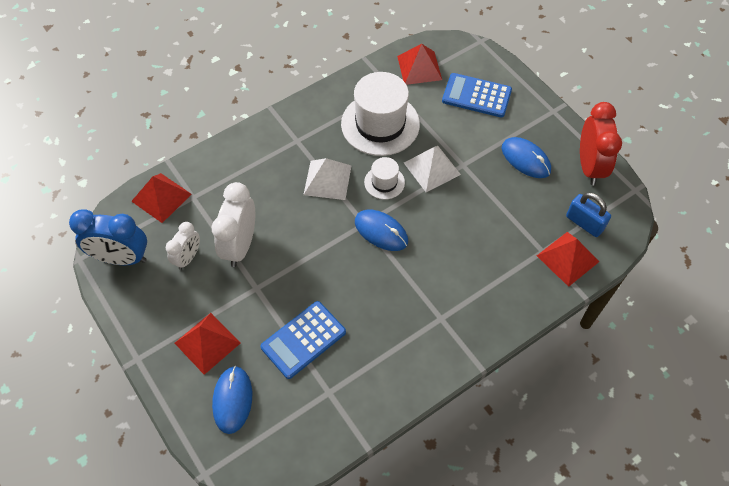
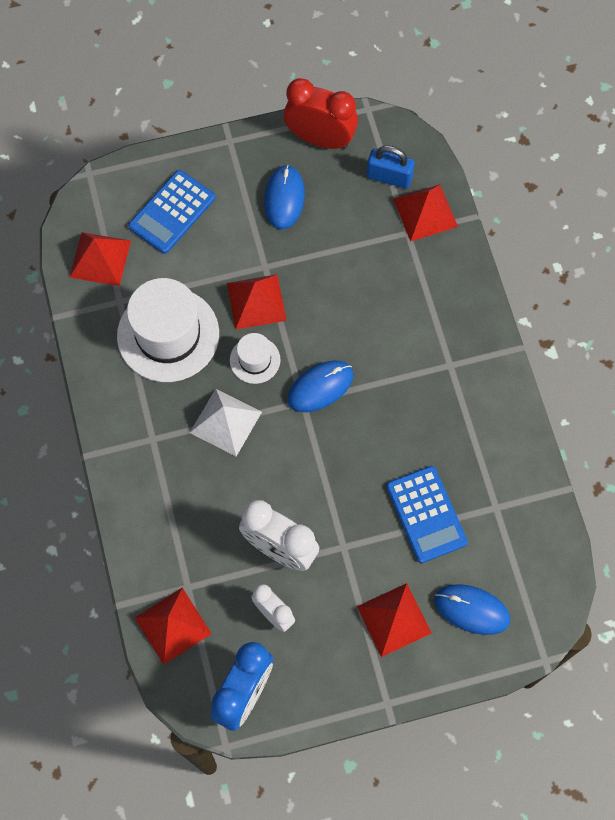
camera: 70 degrees left, 10 degrees up
(432, 168) = (256, 301): white pyramid -> red pyramid
(525, 159) = (284, 198): blue mouse -> blue mouse turned 60 degrees counterclockwise
(584, 223) = (389, 177): blue padlock -> blue padlock turned 45 degrees clockwise

